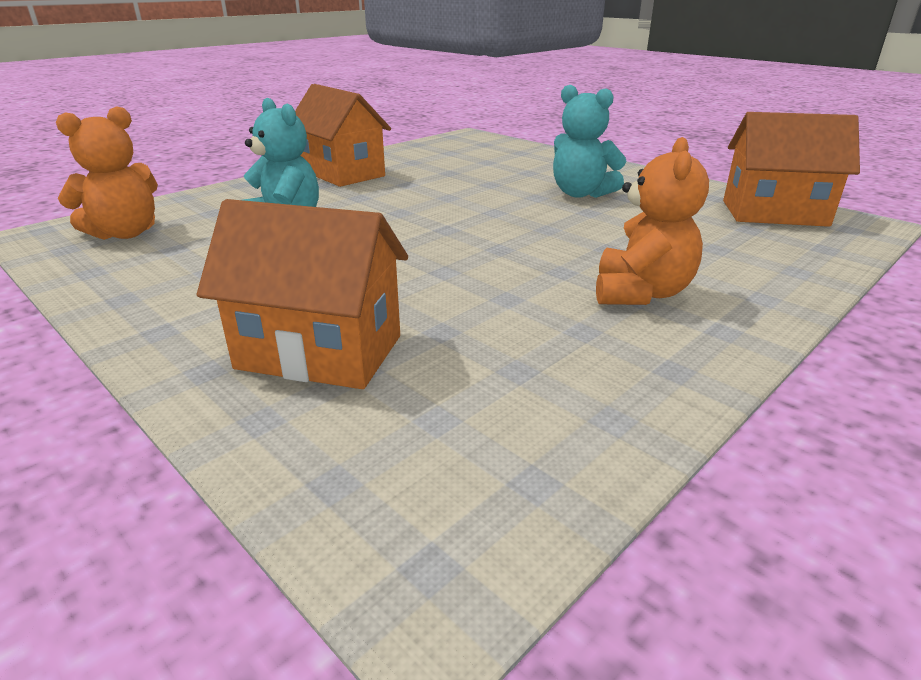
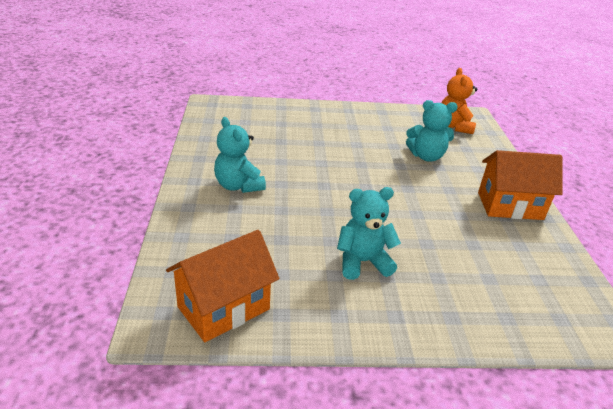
camera: 130 degrees right, 5 degrees up
(320, 352) = (299, 122): orange house -> none
(641, 293) = (238, 186): orange teddy bear -> turquoise teddy bear

